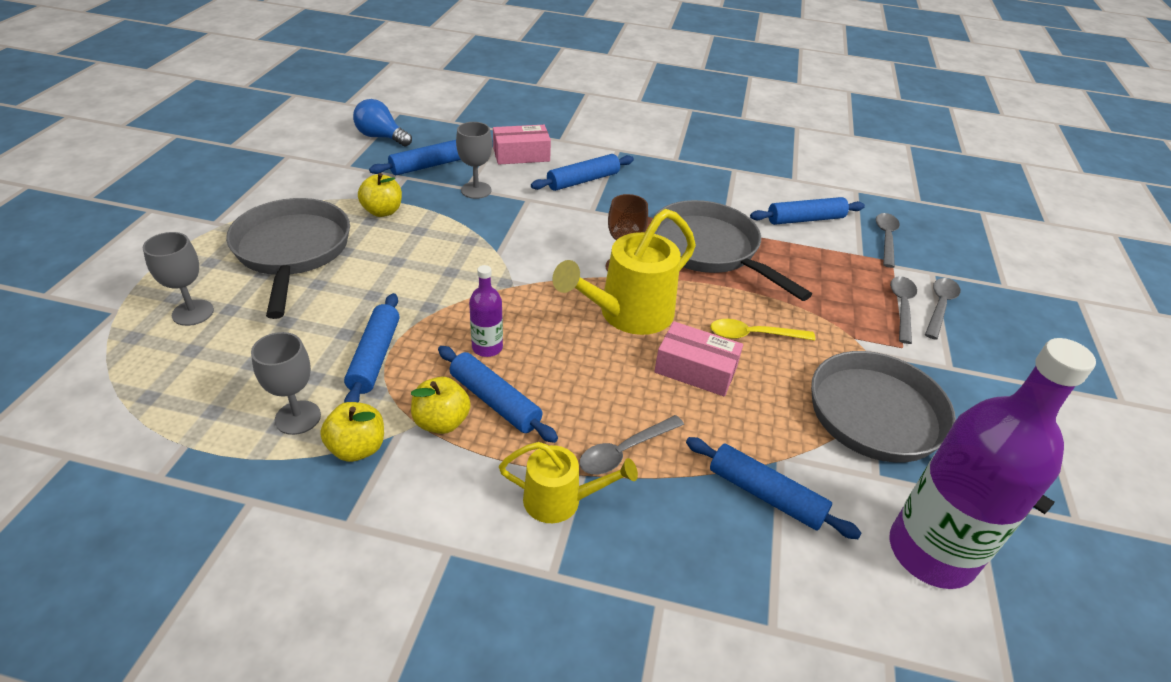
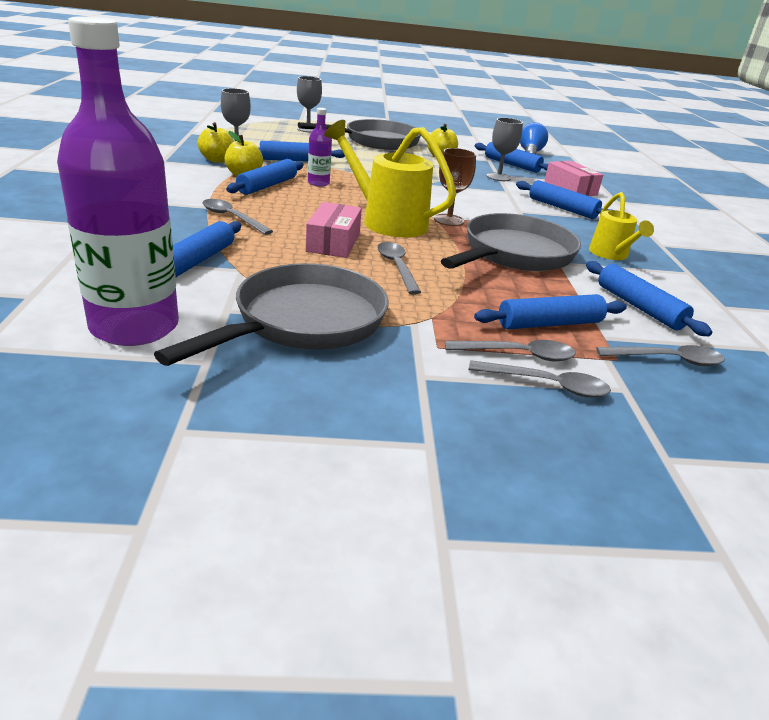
camera: 75 degrees right, 10 degrees down
(561, 500) = (183, 201): yellow watering can -> yellow watering can (611, 255)
(753, 335) = (397, 267): yellow spoon -> grey spoon
(846, 275) = (549, 323): none -> blue rolling pin

